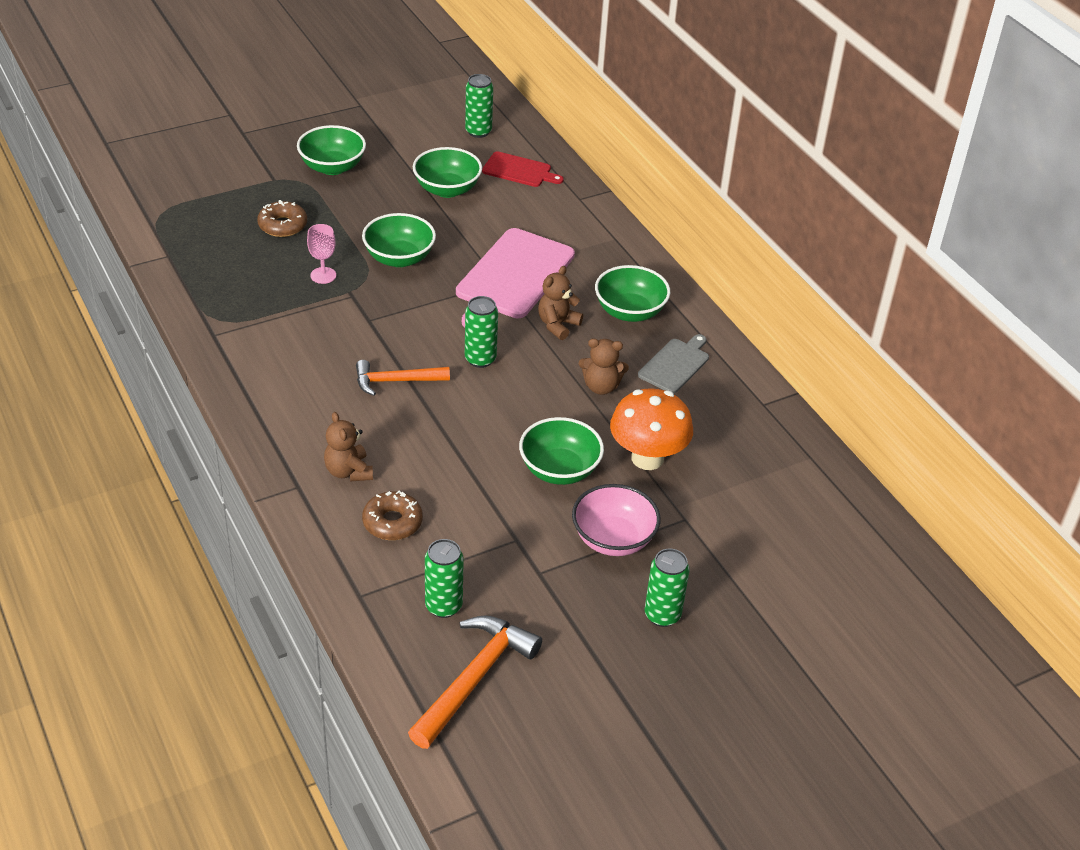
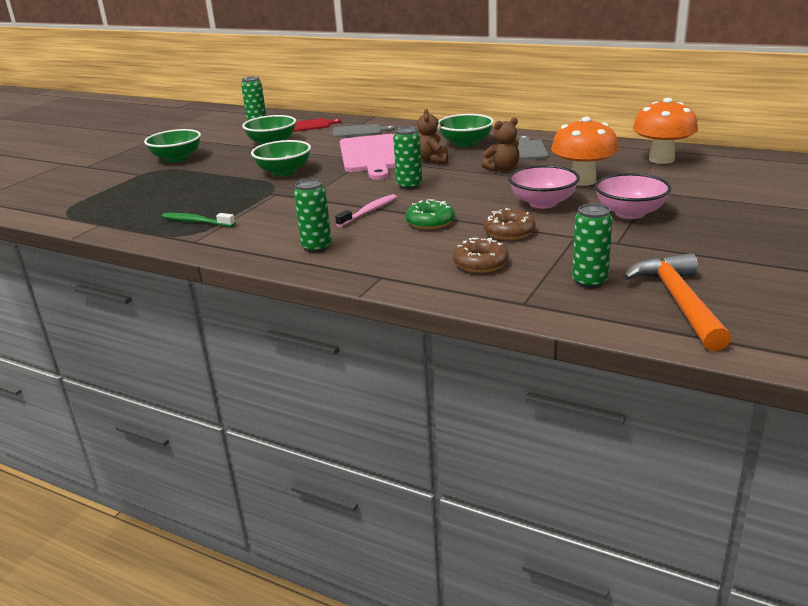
camera: 30 degrees left, 15 degrees down
(243, 302) = (196, 222): none -> green toothbrush
(282, 225) = (176, 186): brown donut -> brown donut (509, 232)
(323, 275) = (240, 193): pink goblet -> none
(348, 471) = (406, 256): brown teddy bear -> none
(396, 381) = (369, 211): orange hammer -> pink toothbrush
(426, 433) = (430, 222): none -> green donut
(556, 216) = (359, 131): none -> grey cutting board
(559, 470) = (543, 203): green bowl -> pink bowl
(662, 615) = (721, 227): green can -> green can (316, 247)
(781, 472) = (661, 159): none -> orange mushroom

